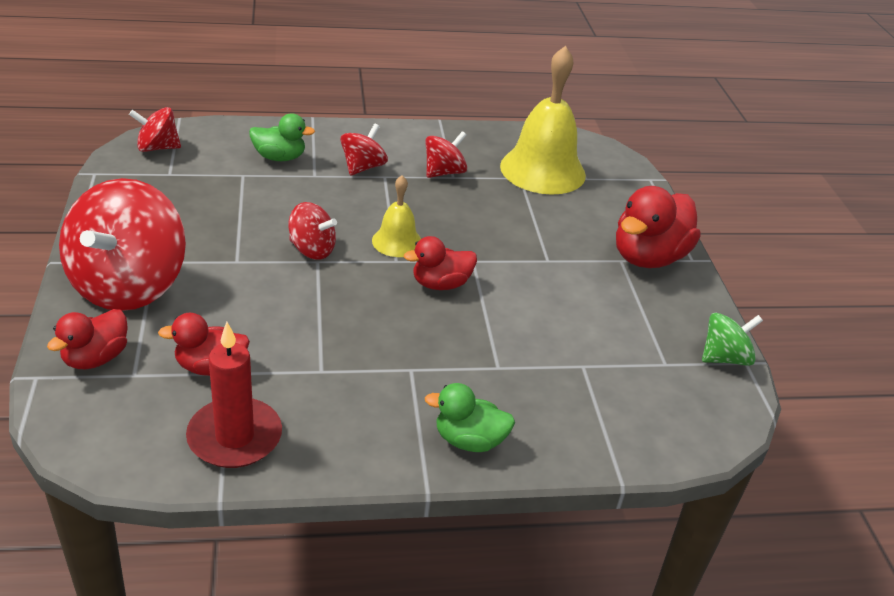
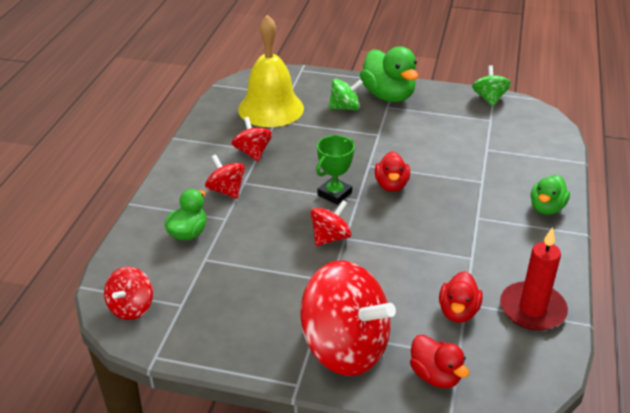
camera: 65 degrees left, 0 degrees up
(397, 241) = (334, 194): yellow bell -> green trophy
(589, 224) = (345, 108): none -> green spinning top
(648, 257) = (388, 96): red duck -> green duck

